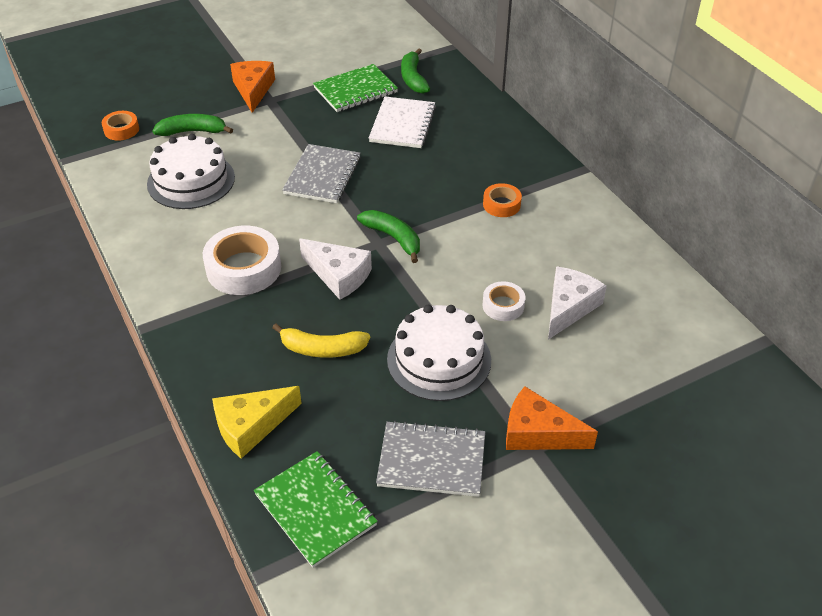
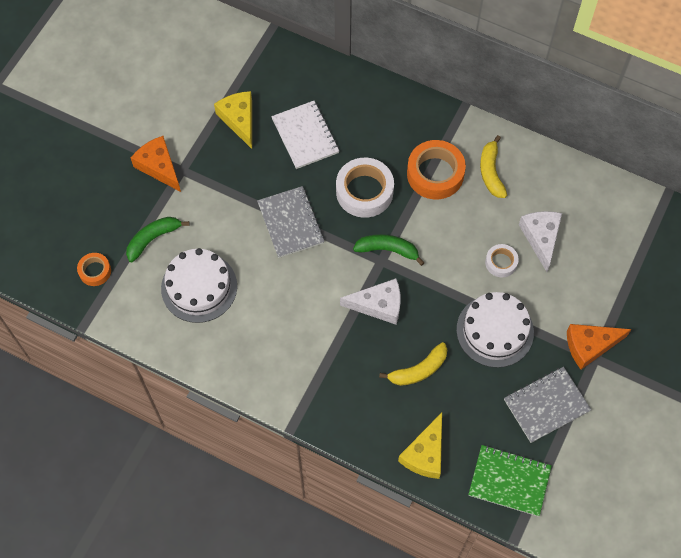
camera: 35 degrees left, 20 degrees up
(244, 268) = (310, 340): white tape -> white tape (364, 191)
(355, 90) = (239, 120): green notebook -> yellow cheese
(413, 78) = (272, 80): green banana -> none
(501, 204) = (435, 174): orange tape -> orange tape, size x1.85
(563, 229) = (491, 172): none -> yellow banana

